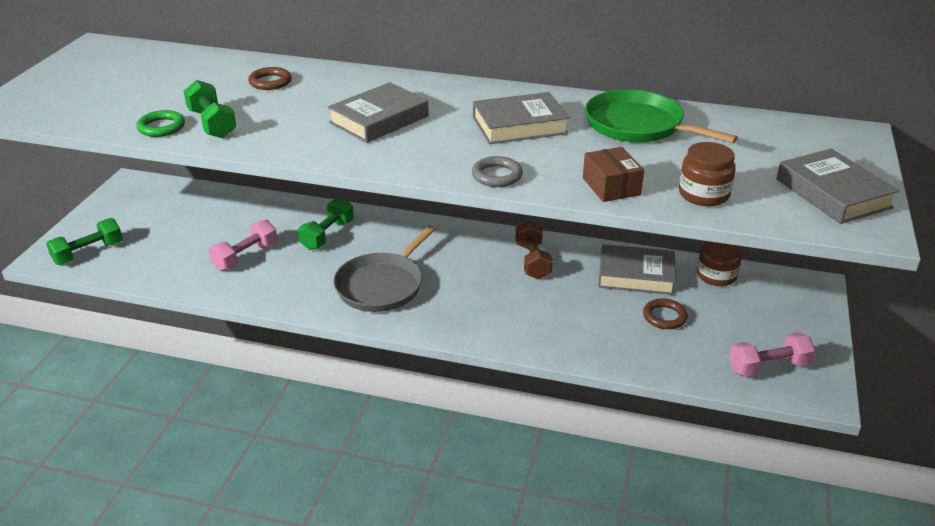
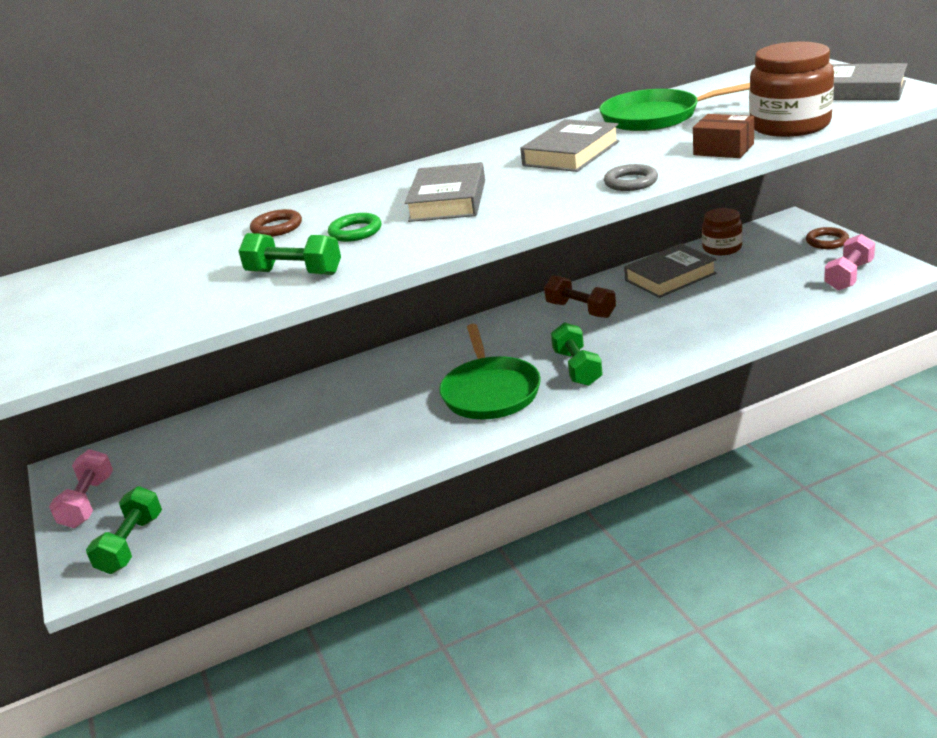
camera: 35 degrees left, 5 degrees down
(161, 127) = (245, 299): green ring -> green ring (355, 231)
(245, 257) = (320, 447): pink dumbbell -> pink dumbbell (88, 502)
(327, 235) = (371, 389): green dumbbell -> green dumbbell (577, 368)
(382, 285) = (490, 391): grey pan -> green pan
(664, 317) = (735, 288): brown ring -> brown ring (827, 241)
(703, 194) = (789, 125): brown jar -> brown jar, size x1.63

